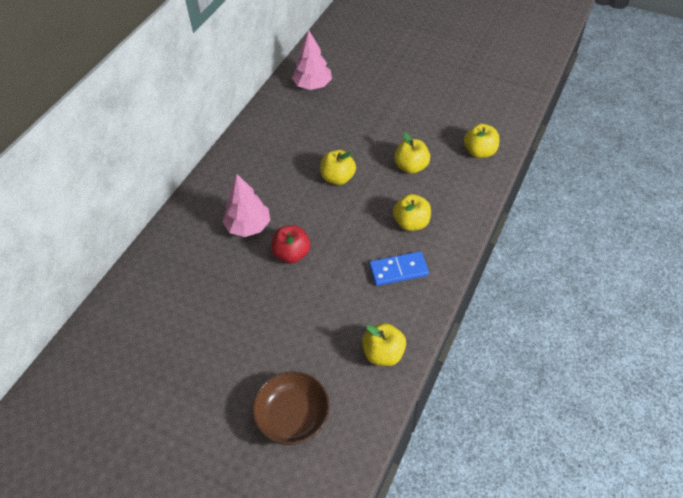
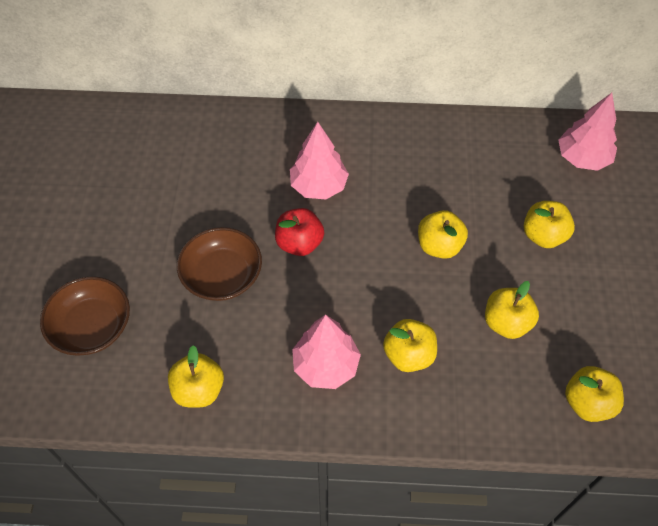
camera: 65 degrees right, 5 degrees up
(293, 311) = (222, 276): none -> brown bowl
(358, 126) = (543, 236): none -> yellow apple
(398, 270) = (326, 365): blue domino -> pink tree

